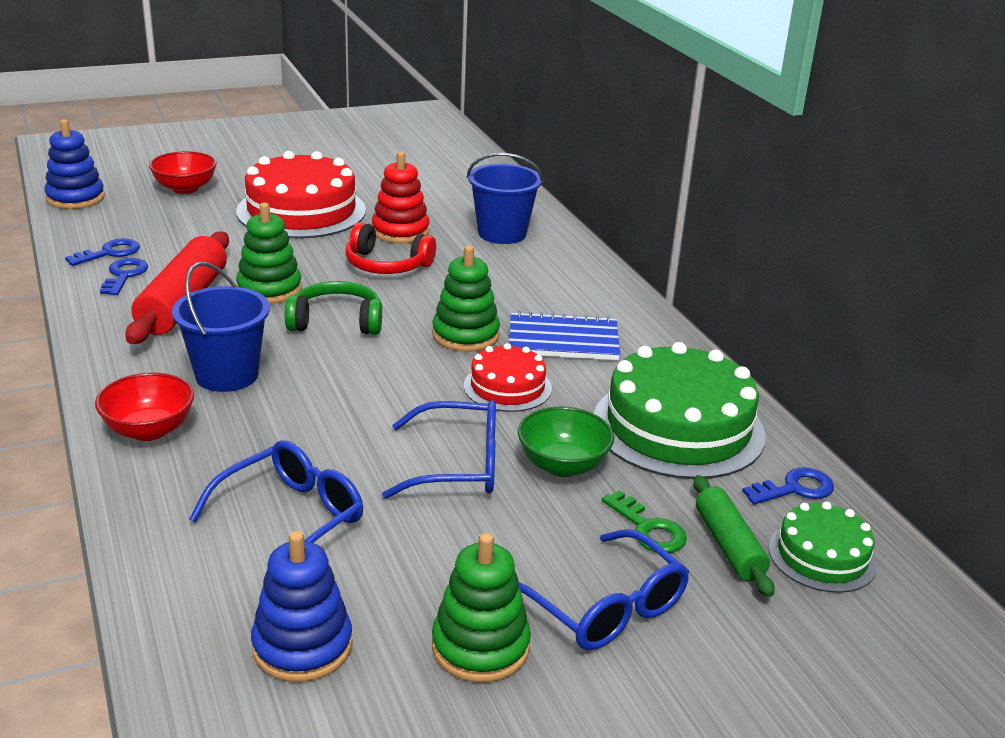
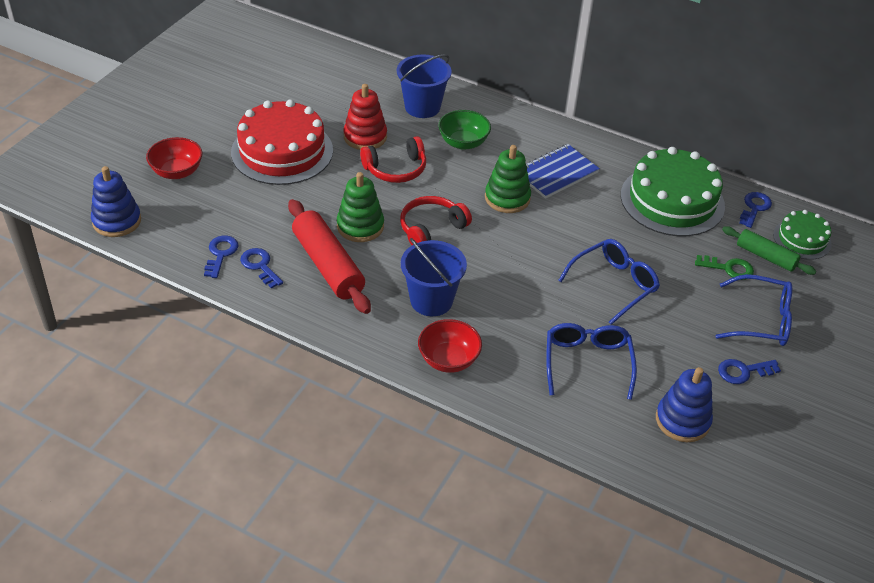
camera: 40 degrees left, 15 degrees up
(336, 322) = (431, 228): green headphones -> red headphones
(480, 647) = (743, 371): green stacking toy -> blue key
(507, 387) = (572, 222): red cake -> none
(562, 465) = (655, 255): green bowl -> green bowl (463, 143)

